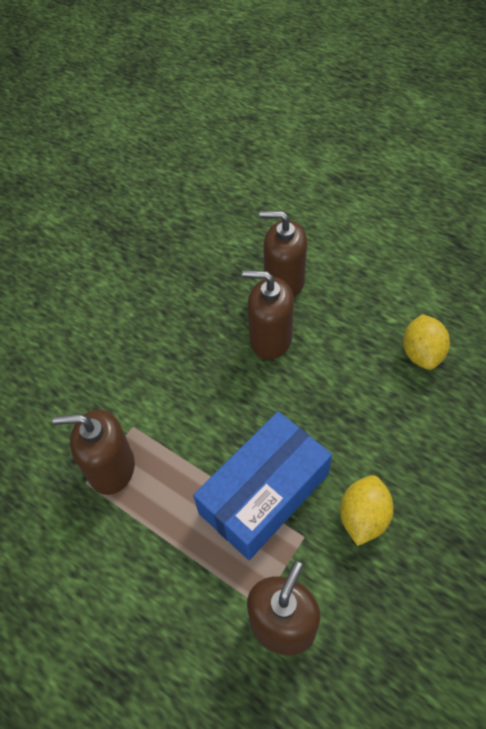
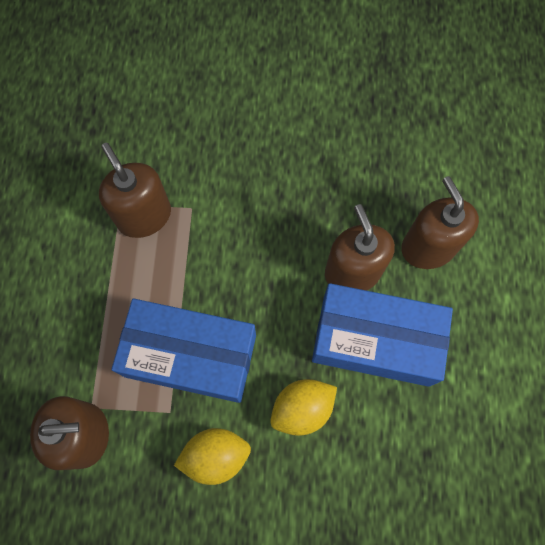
camera: 55 degrees right, 15 degrees up
(334, 352) = (375, 340): none -> blue box
(421, 353) = (428, 428): yellow lemon -> yellow lemon (302, 409)

